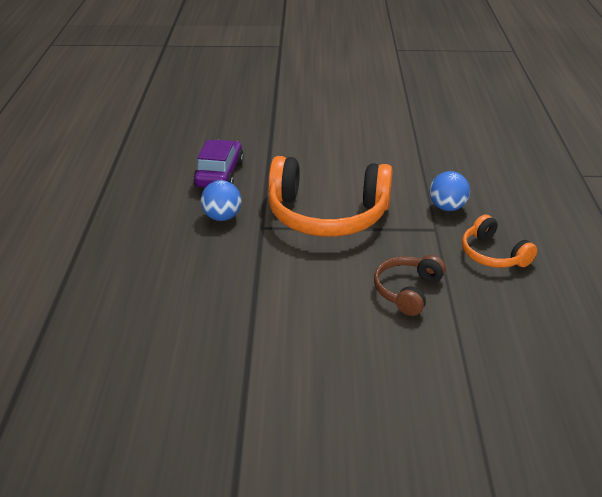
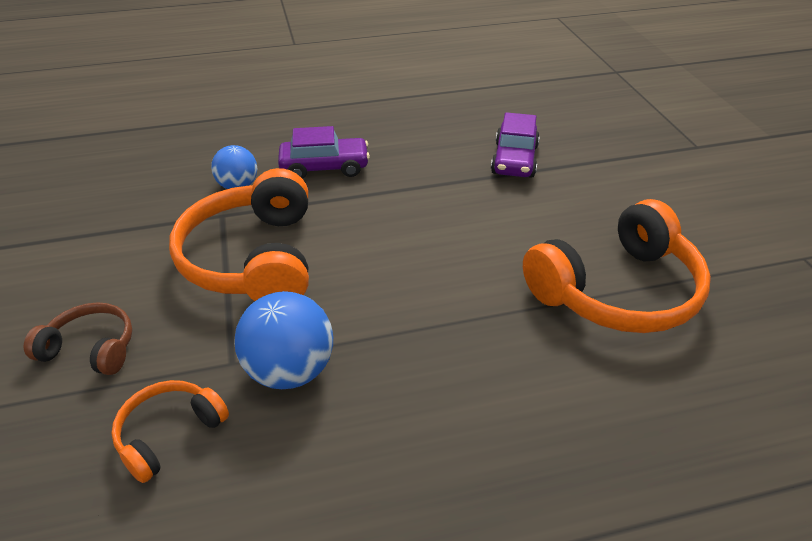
camera: 75 degrees right, 5 degrees up
(258, 101) = (514, 160): none -> purple car
(406, 99) = (617, 291): none -> orange headphones
(447, 207) = (290, 371): blue ball -> blue ball, size x1.56

